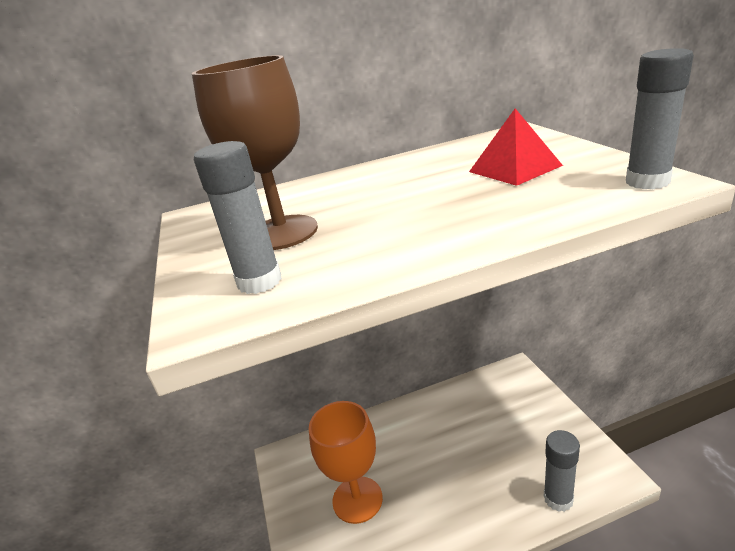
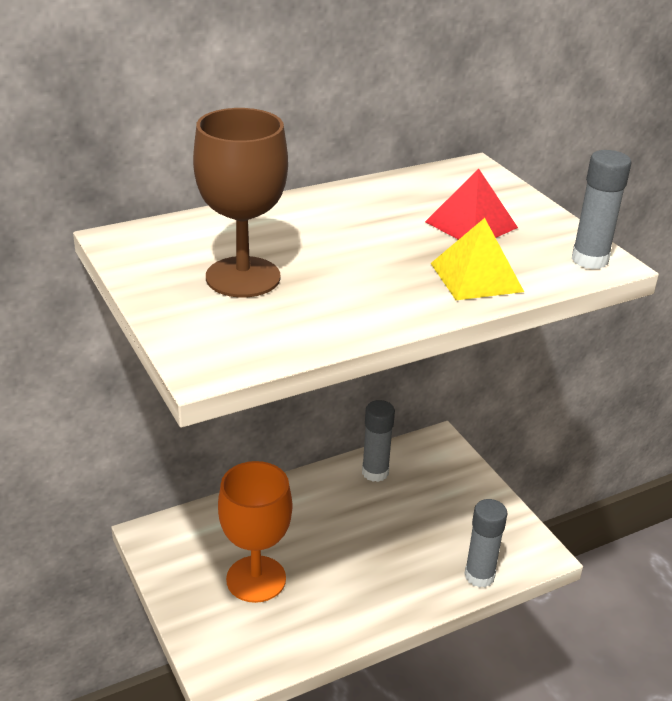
camera: 15 degrees left, 5 degrees up
(259, 281) = (245, 331): grey glue stick -> grey glue stick (375, 472)
(519, 209) = (476, 277): none -> yellow pyramid

